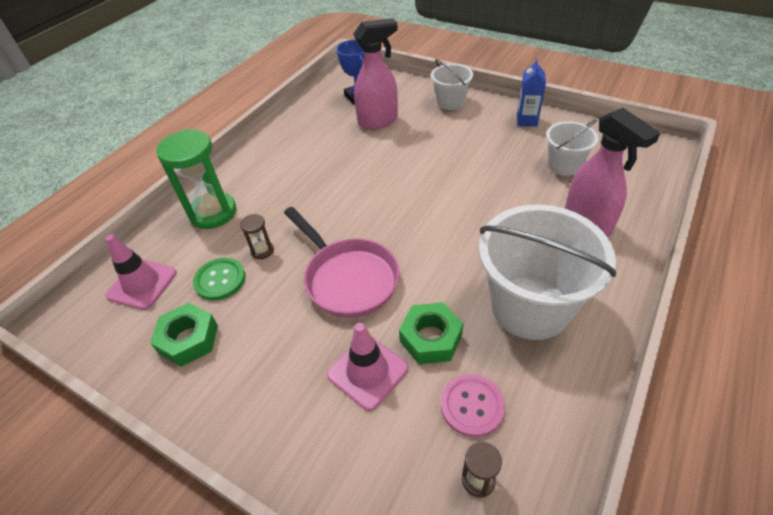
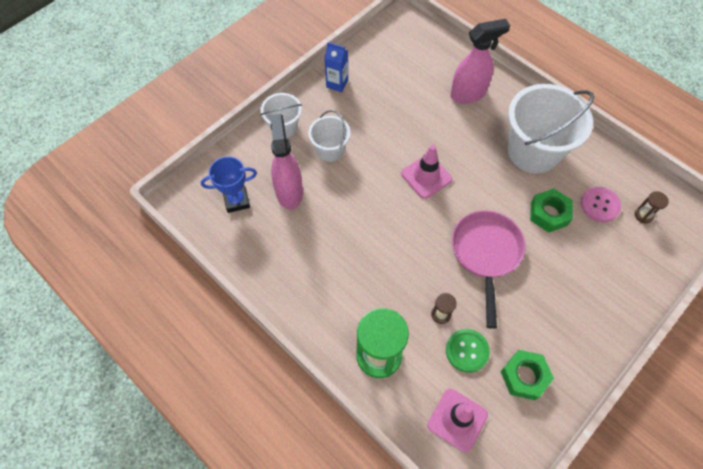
camera: 80 degrees left, 15 degrees up
(347, 278) = (486, 254): pink pan -> pink pan turned 60 degrees counterclockwise
(367, 371) = (569, 256): pink traffic cone -> pink traffic cone (426, 176)
(564, 165) = (403, 82): white bucket -> white bucket (330, 150)

